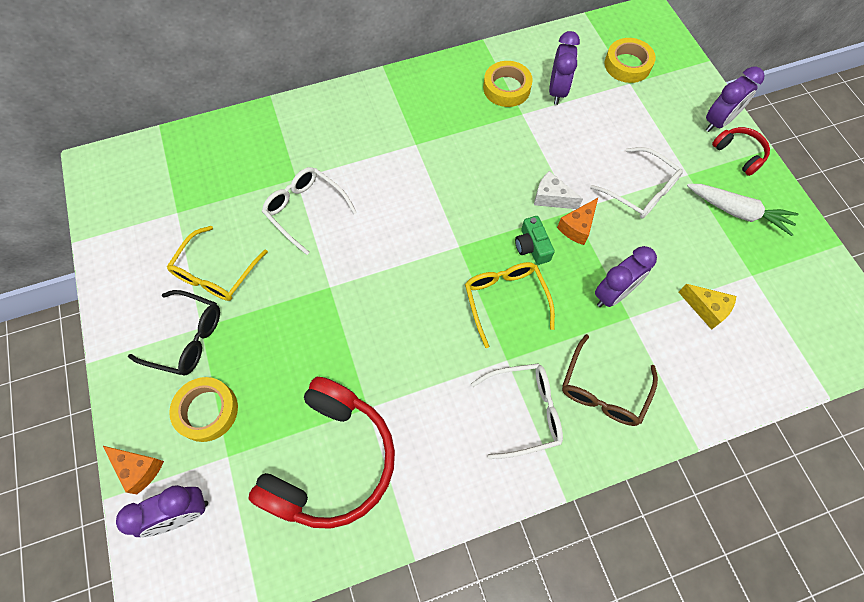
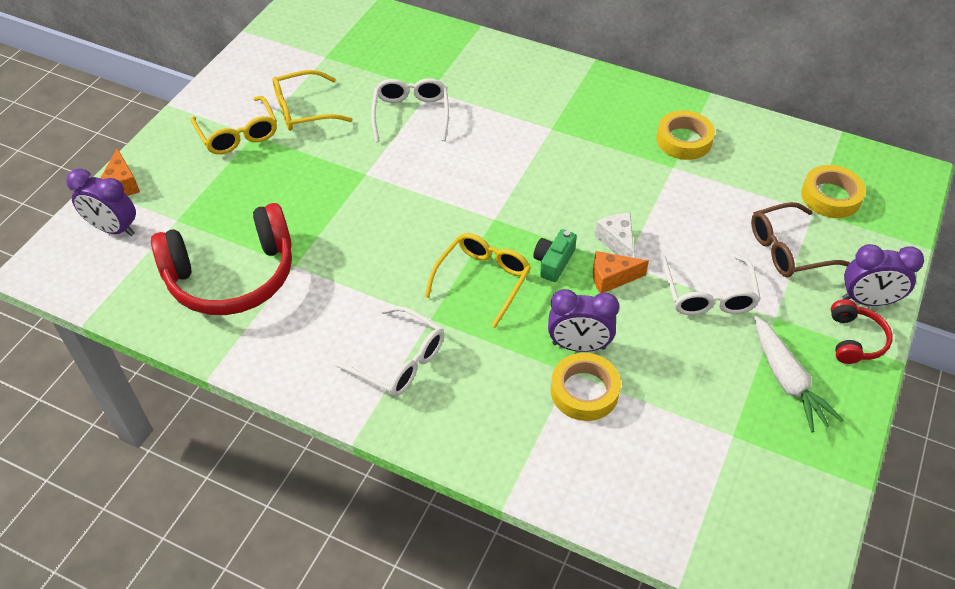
camera: 45 degrees right, 15 degrees down
(187, 338) = (238, 134): black glasses -> yellow glasses
(207, 411) = (197, 185): yellow tape -> yellow tape (584, 391)
(557, 91) = (730, 172): purple clock -> none
(603, 390) = (479, 400): brown glasses -> brown glasses (787, 249)
(706, 309) = (650, 422): yellow cheese -> none

